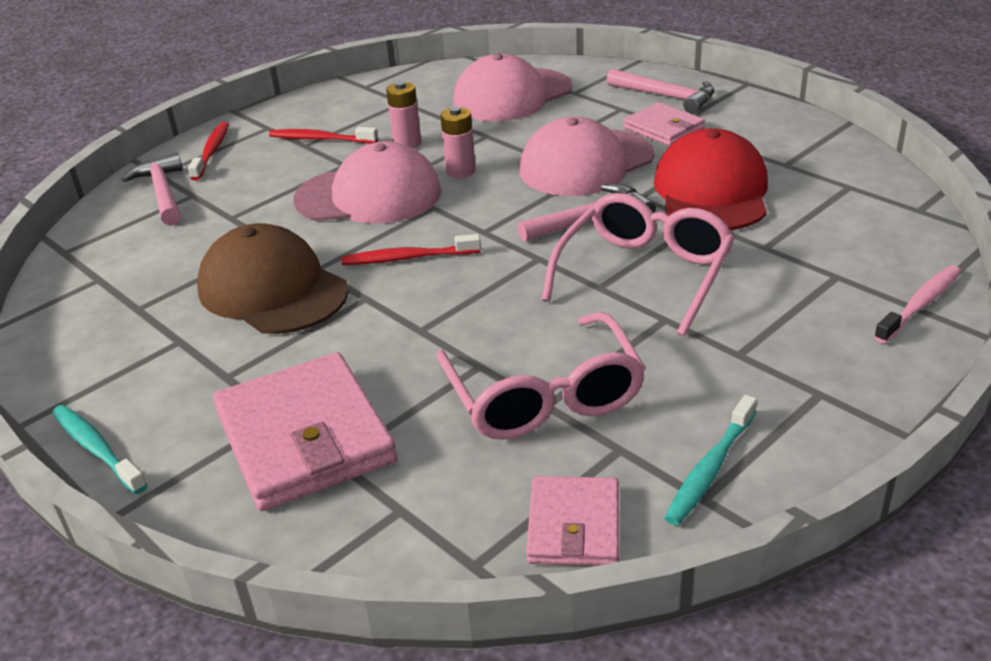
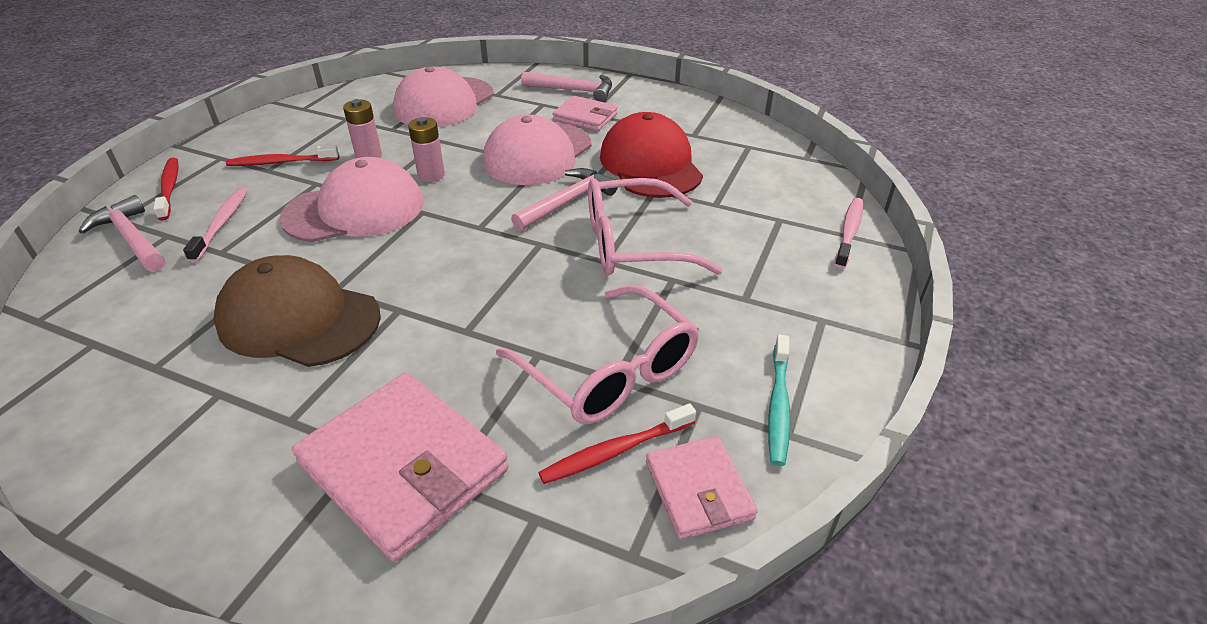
camera: 25 degrees left, 5 degrees up
(97, 449) = (171, 540): turquoise toothbrush -> none
(243, 191) = (221, 224): none -> pink toothbrush
(408, 258) = (421, 263): red toothbrush -> red toothbrush (615, 451)
(644, 275) = (635, 244): pink glasses -> pink glasses turned 105 degrees counterclockwise

